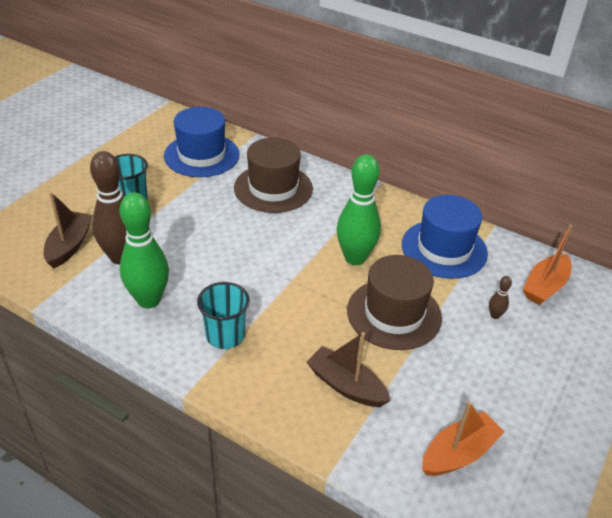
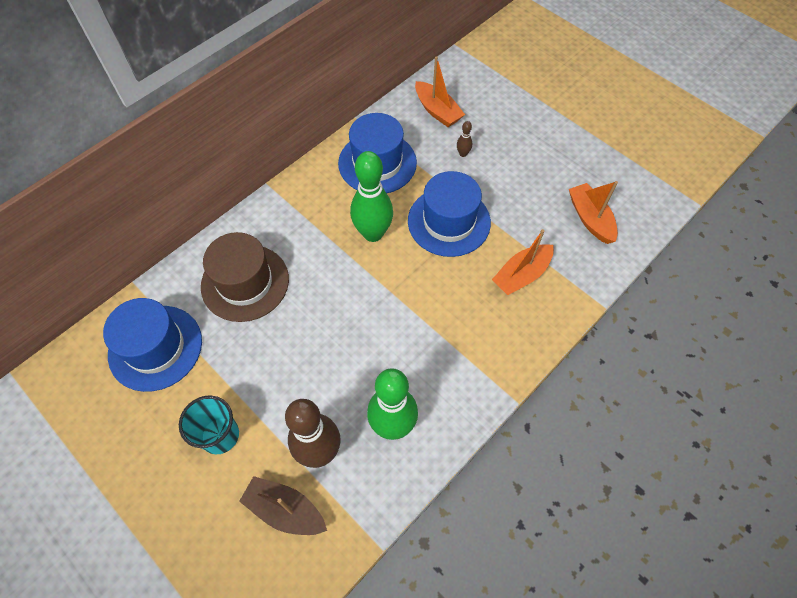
camera: 75 degrees left, 20 degrees up
(225, 335) = (452, 359): turquoise cup -> none
(346, 385) = (521, 275): brown boat -> orange boat
(394, 314) = (449, 221): brown hat -> blue hat

